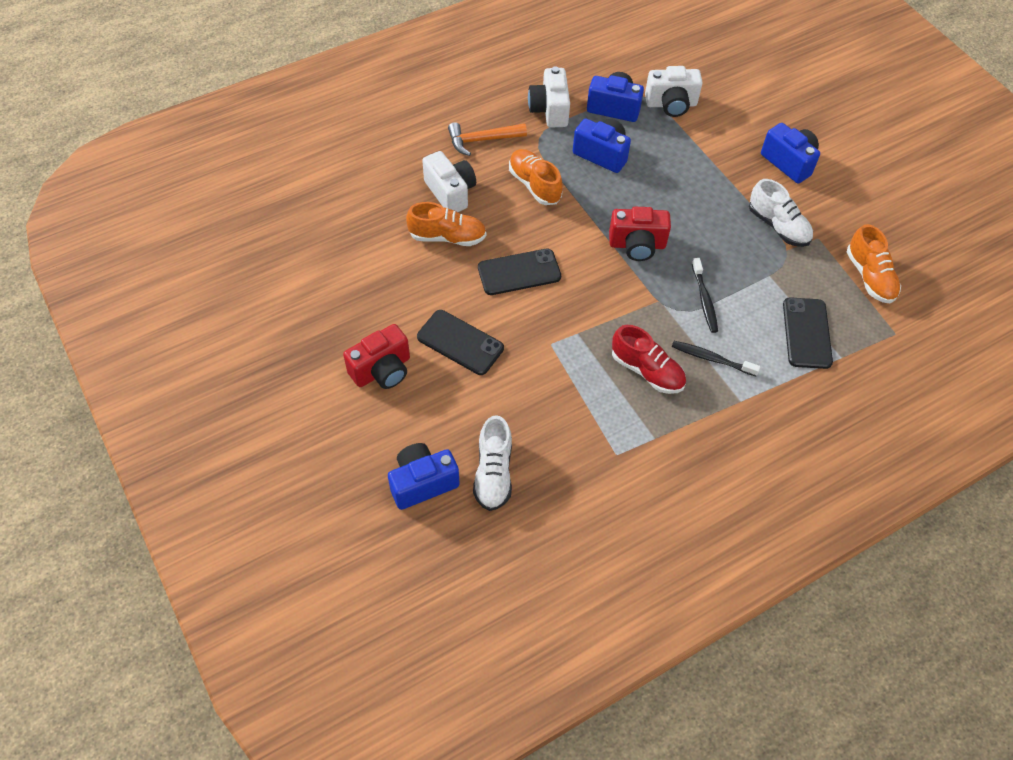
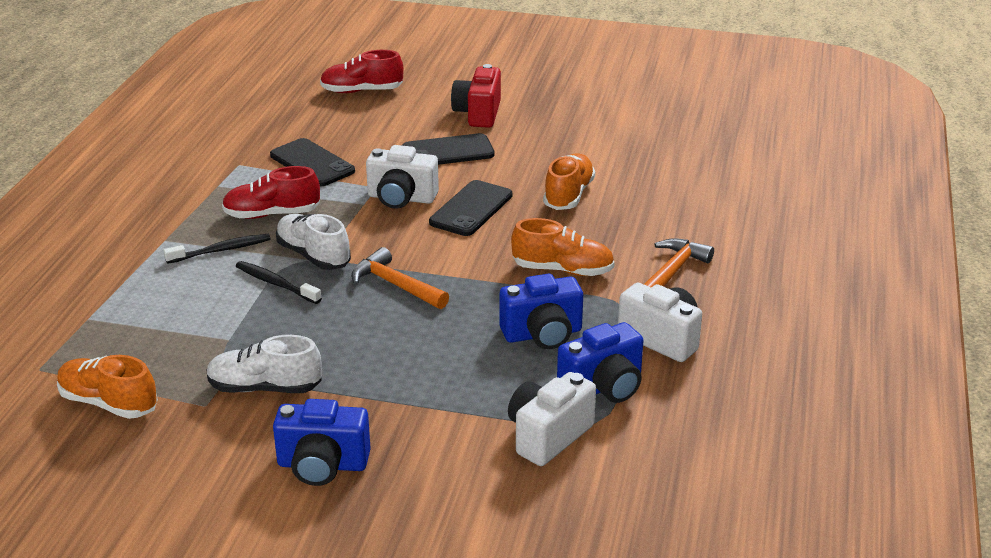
camera: 135 degrees right, 25 degrees down
(422, 483) = (362, 91): blue camera -> red shoe
(447, 237) = (568, 195): orange shoe -> orange shoe turned 150 degrees clockwise
(450, 192) = (622, 221): white camera -> white camera (401, 198)
(493, 473) = (320, 116): white shoe -> white shoe (313, 256)
(637, 245) = (395, 285): red camera -> orange hammer
(807, 333) = (142, 316): black phone -> black phone (312, 163)

